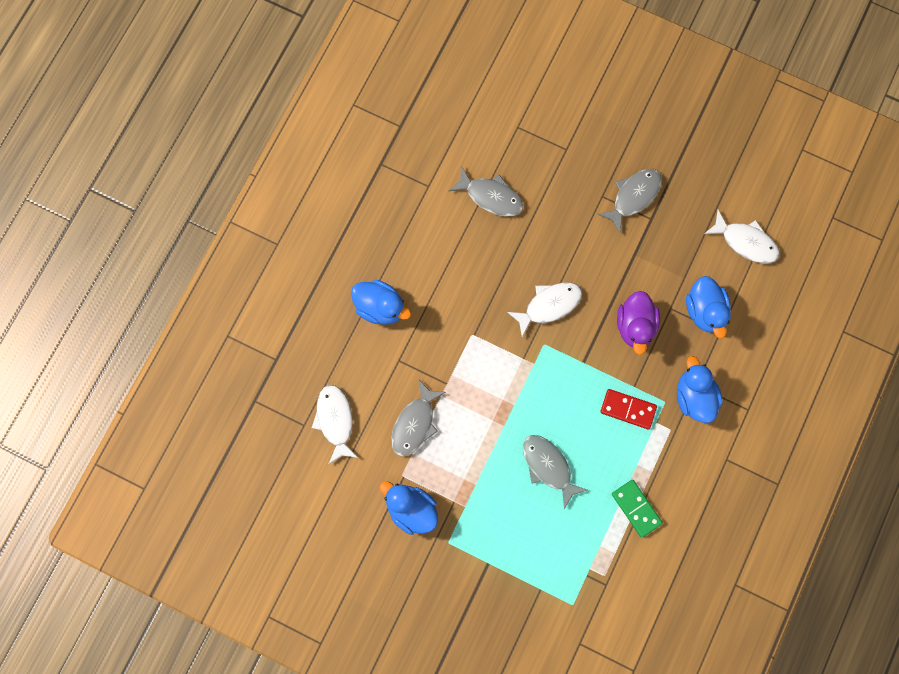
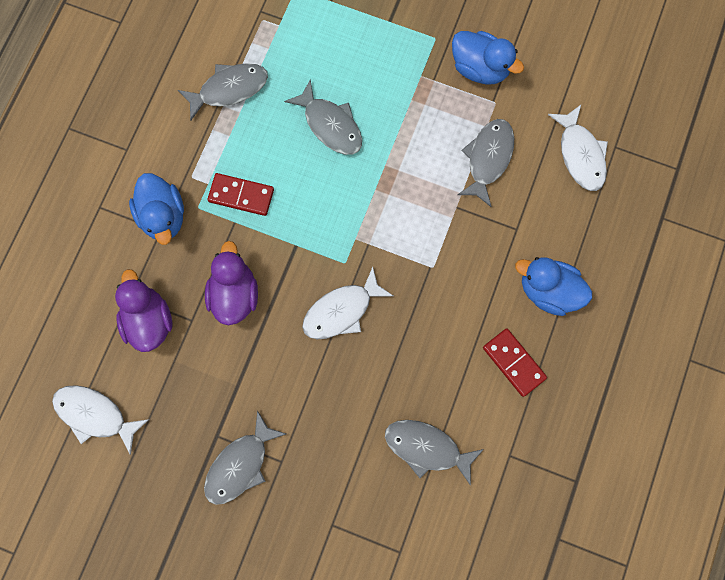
camera: 175 degrees right, 0 degrees up
(416, 253) = (513, 363): none -> red domino
(636, 508) = (229, 89): green domino -> grey fish
(705, 311) = (149, 320): blue duck -> purple duck

